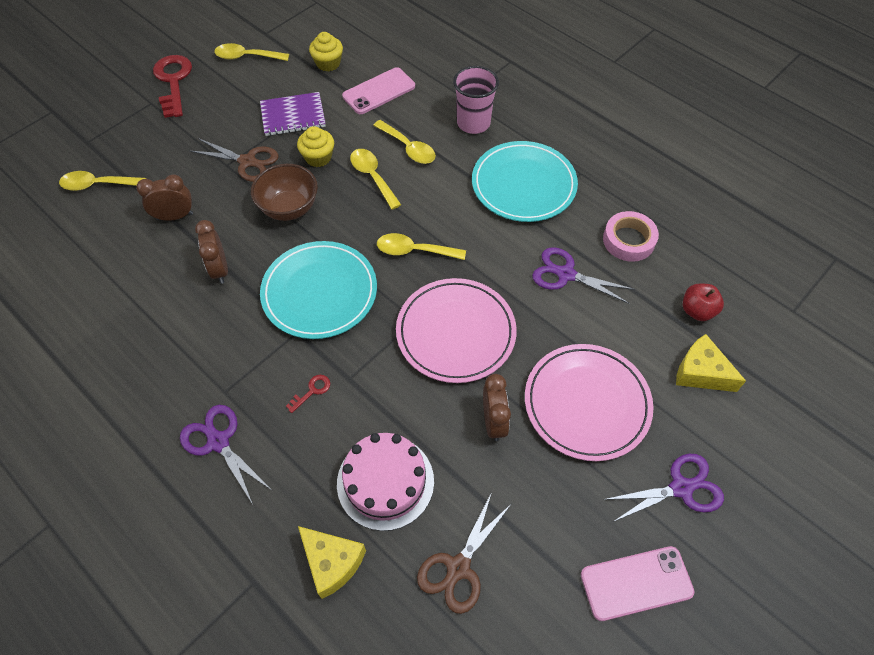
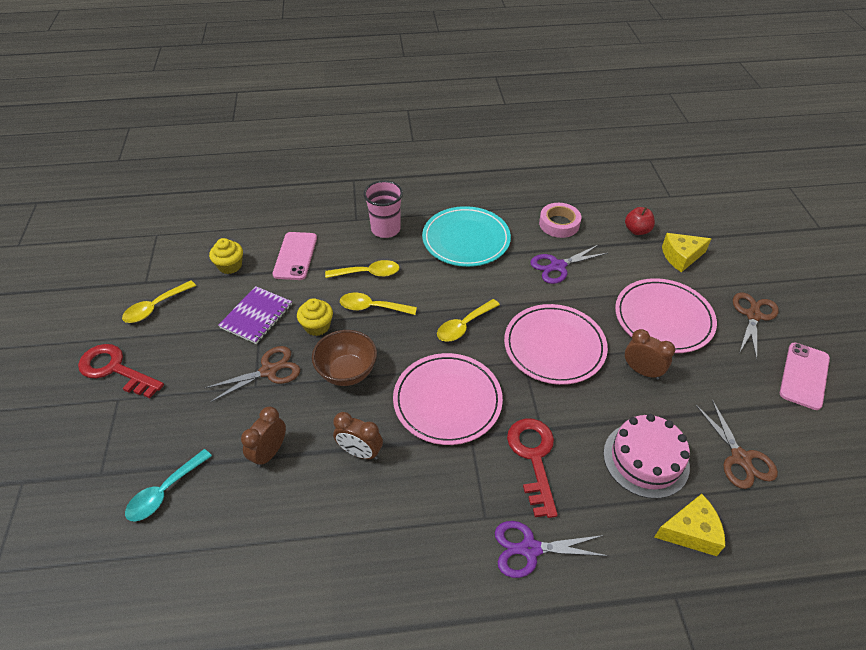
camera: 50 degrees left, 10 degrees down
(98, 185) = (164, 492): yellow spoon -> turquoise spoon
(312, 391) = (533, 458): red key -> red key, size x2.31
(319, 292) = (447, 401): turquoise plate -> pink plate
(681, 488) = (753, 315): purple scissors -> brown scissors

